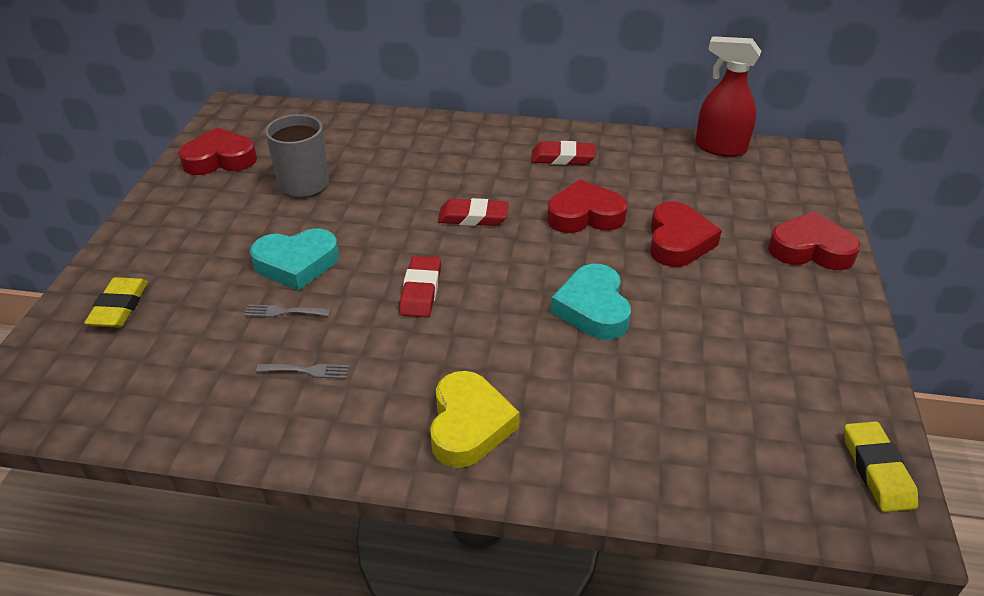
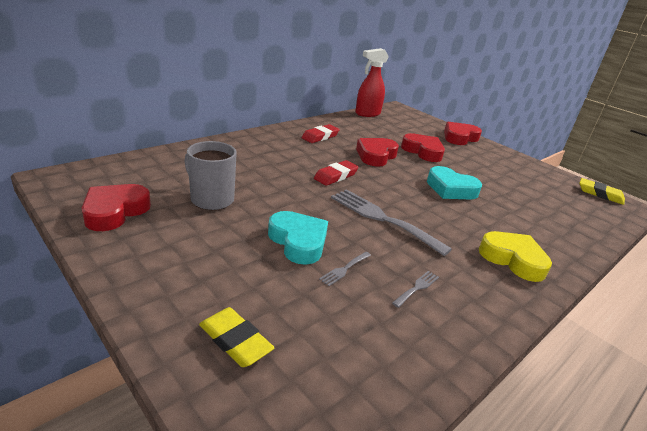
camera: 55 degrees left, 10 degrees down
(296, 264) = (298, 242): turquoise heart -> turquoise heart turned 60 degrees counterclockwise
(421, 290) = (382, 218): red eraser -> grey fork

